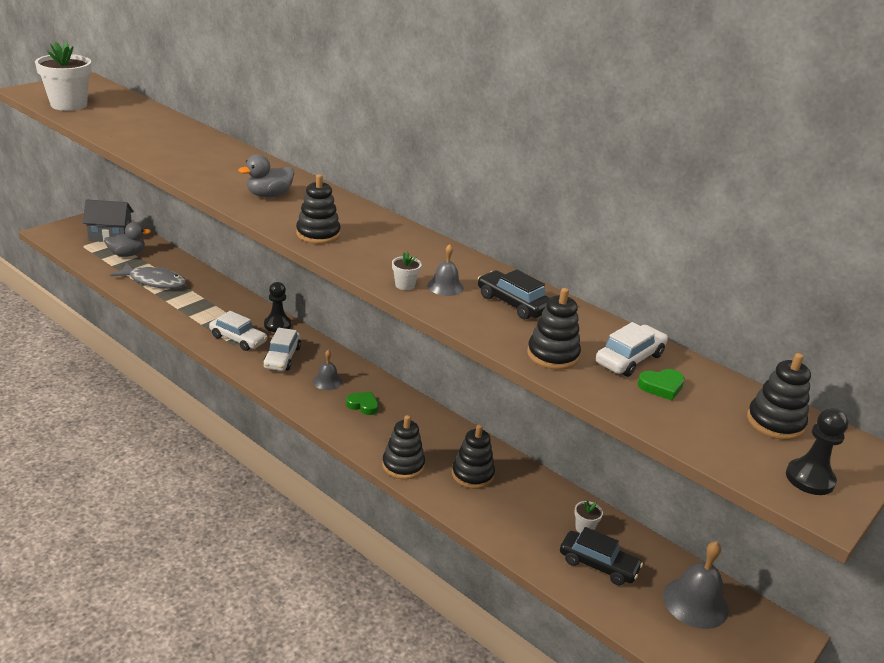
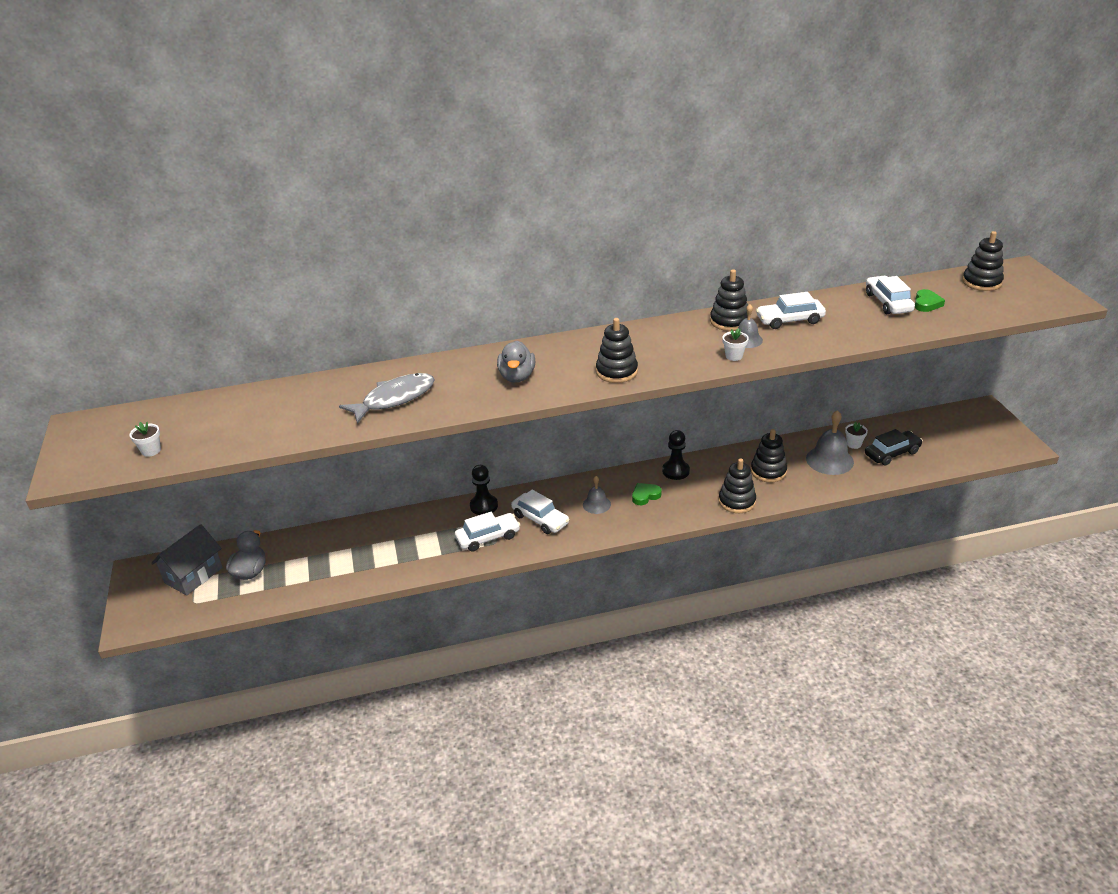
camera: 50 degrees left, 5 degrees up
(69, 105) = (151, 451): white flower pot -> white flower pot, size x0.42
(154, 281) = (329, 565): grey fish -> grey fish (394, 399)
(513, 303) = (789, 320): black car -> white car
(552, 355) = (869, 328): black stacking toy -> black stacking toy (729, 321)
(695, 602) = (943, 430): grey bell -> grey bell (829, 460)
(809, 479) = (1041, 294): black pawn -> black pawn (675, 471)

